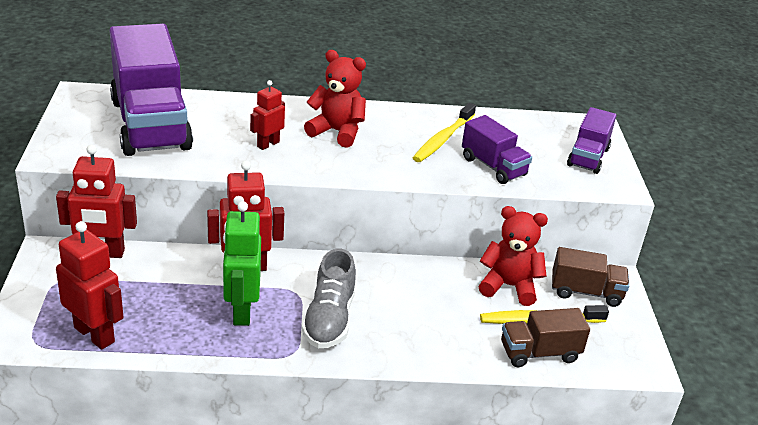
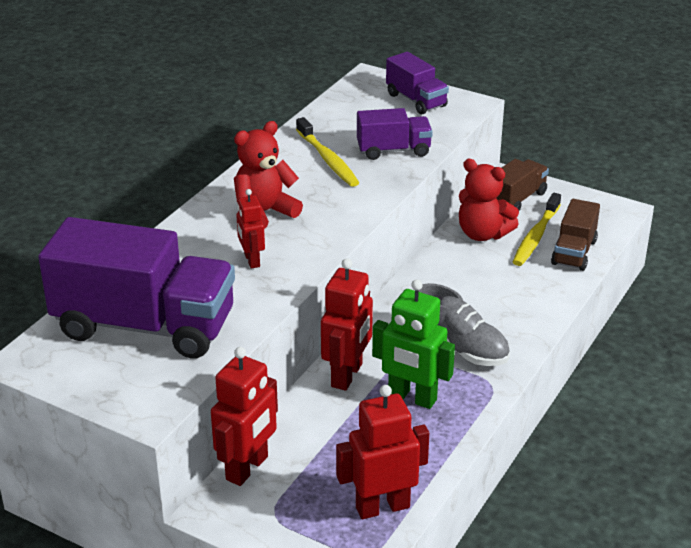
camera: 55 degrees left, 0 degrees up
(509, 286) = (482, 234): red teddy bear -> red teddy bear turned 105 degrees counterclockwise

